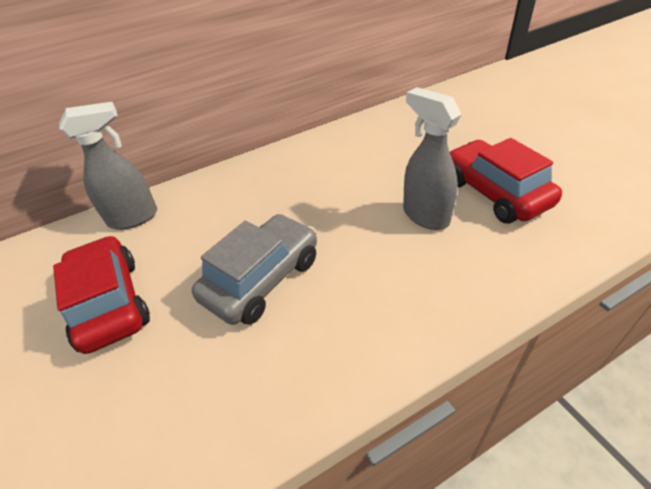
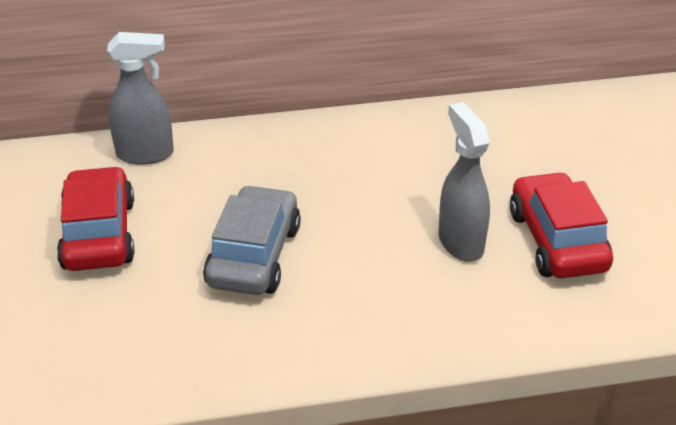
camera: 15 degrees right, 5 degrees down
(262, 279) = (254, 255): grey car -> grey car turned 45 degrees counterclockwise

